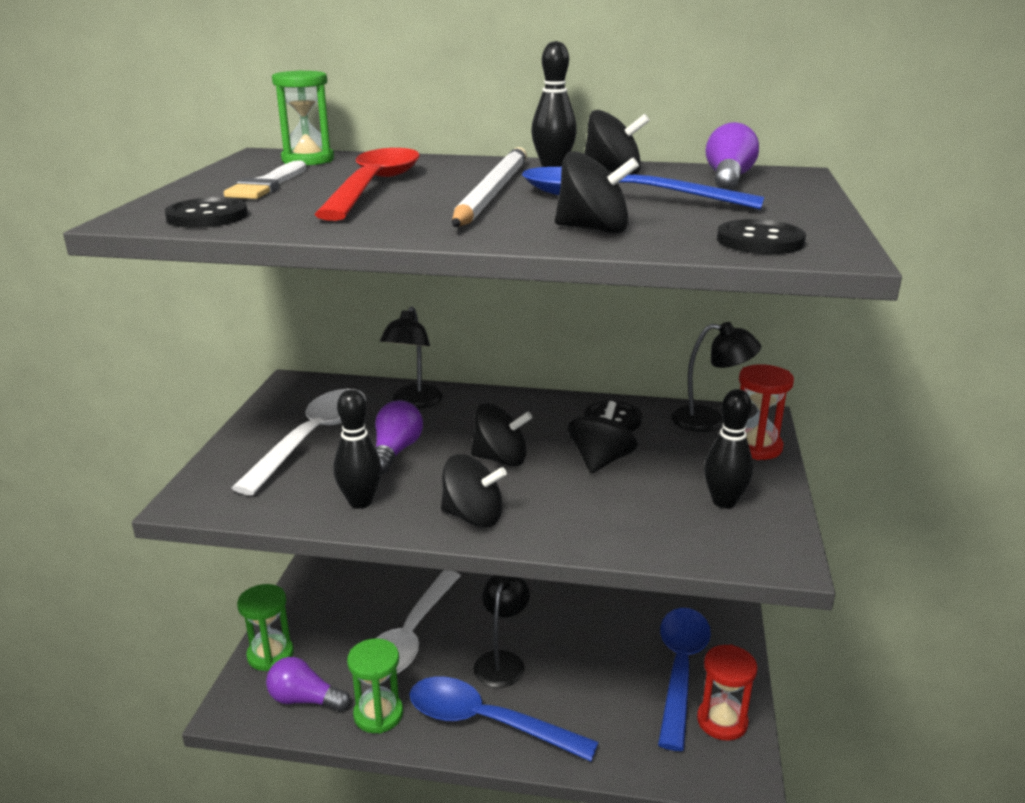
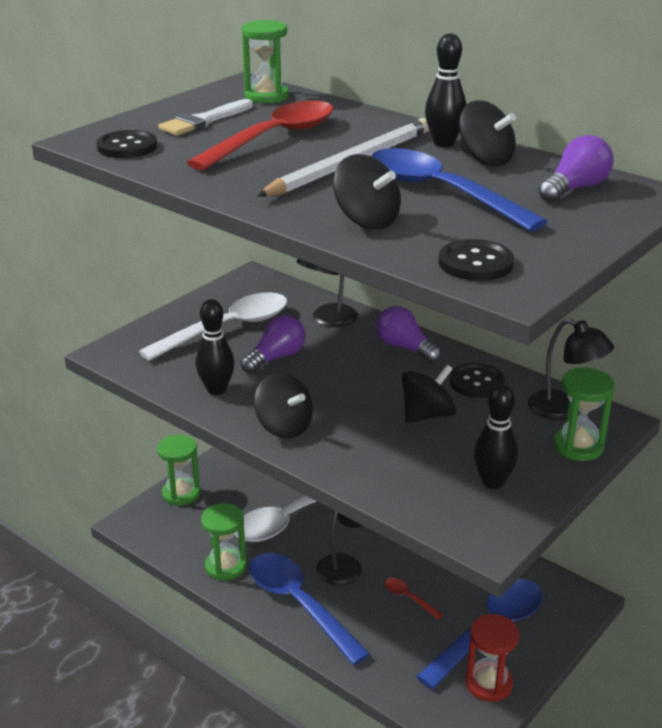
camera: 30 degrees right, 5 degrees up
(305, 699) = (183, 535): purple light bulb -> purple light bulb (405, 348)
(500, 459) = (349, 388): black spinning top -> none
(586, 669) = (408, 598): none -> red spoon
(756, 447) = (578, 446): red hourglass -> green hourglass

